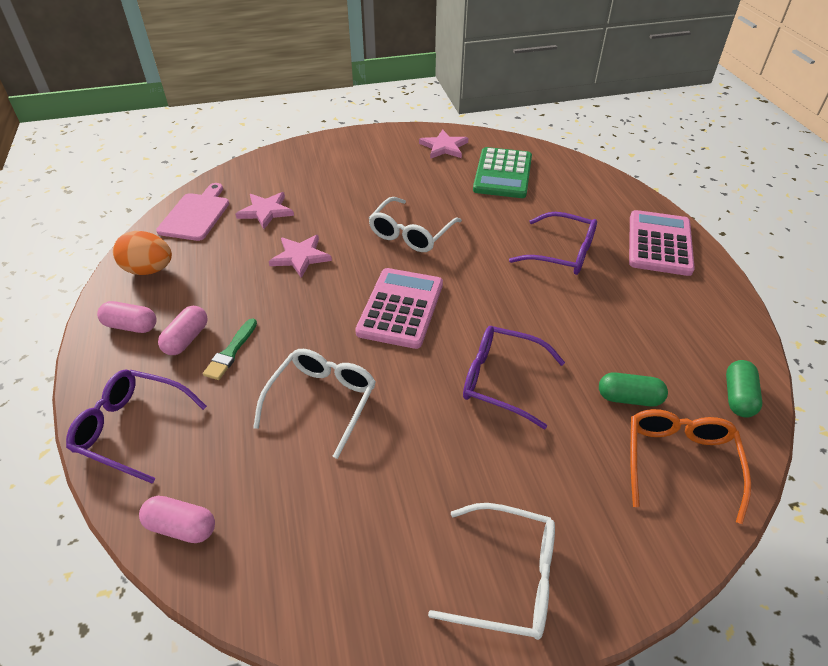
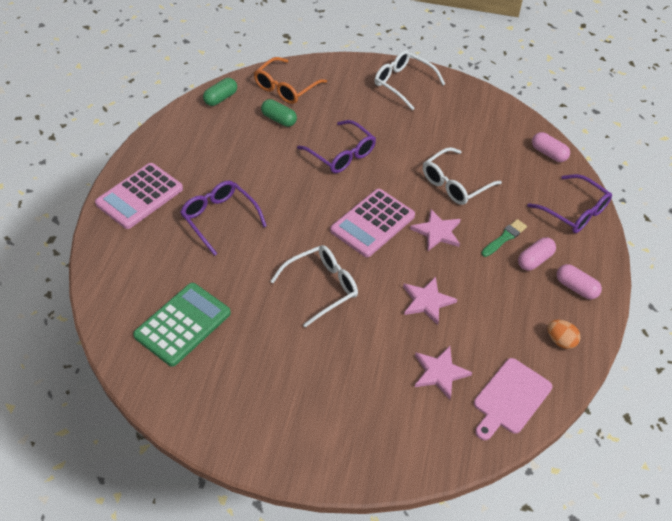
camera: 155 degrees left, 5 degrees up
(149, 270) = (560, 341): orange egg -> orange egg, size x0.65
(444, 147) = (205, 395): pink star -> pink star (437, 232)

